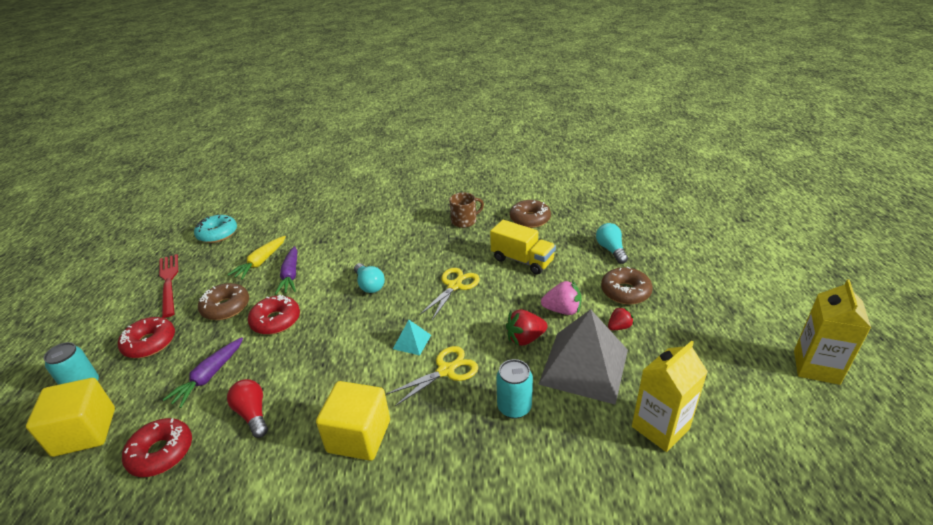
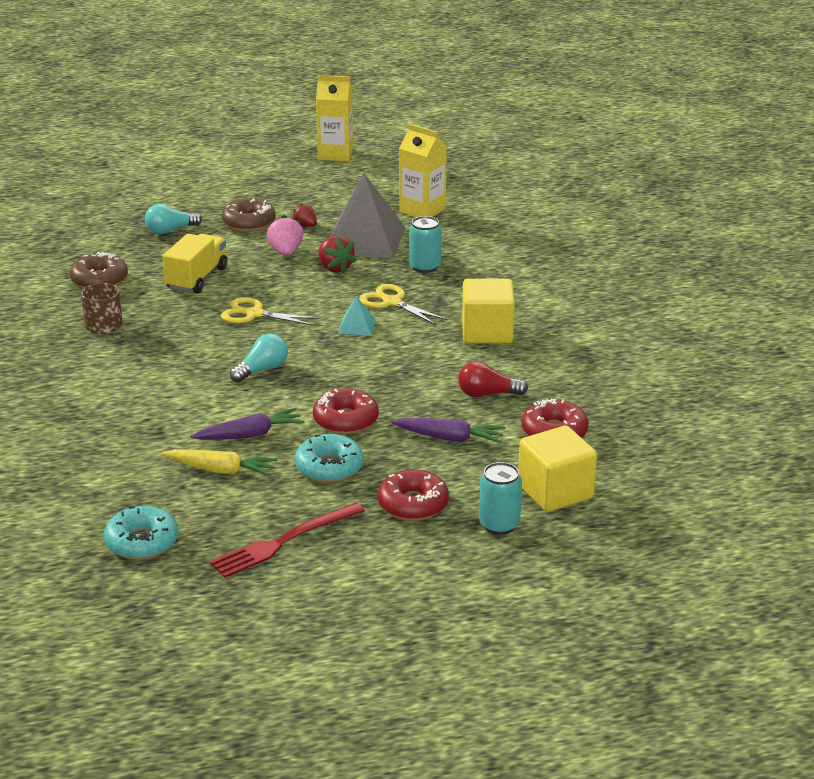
camera: 105 degrees left, 5 degrees down
(226, 307) = (329, 467): brown donut -> turquoise donut
(253, 414) = (487, 394): red light bulb -> red light bulb turned 45 degrees clockwise

